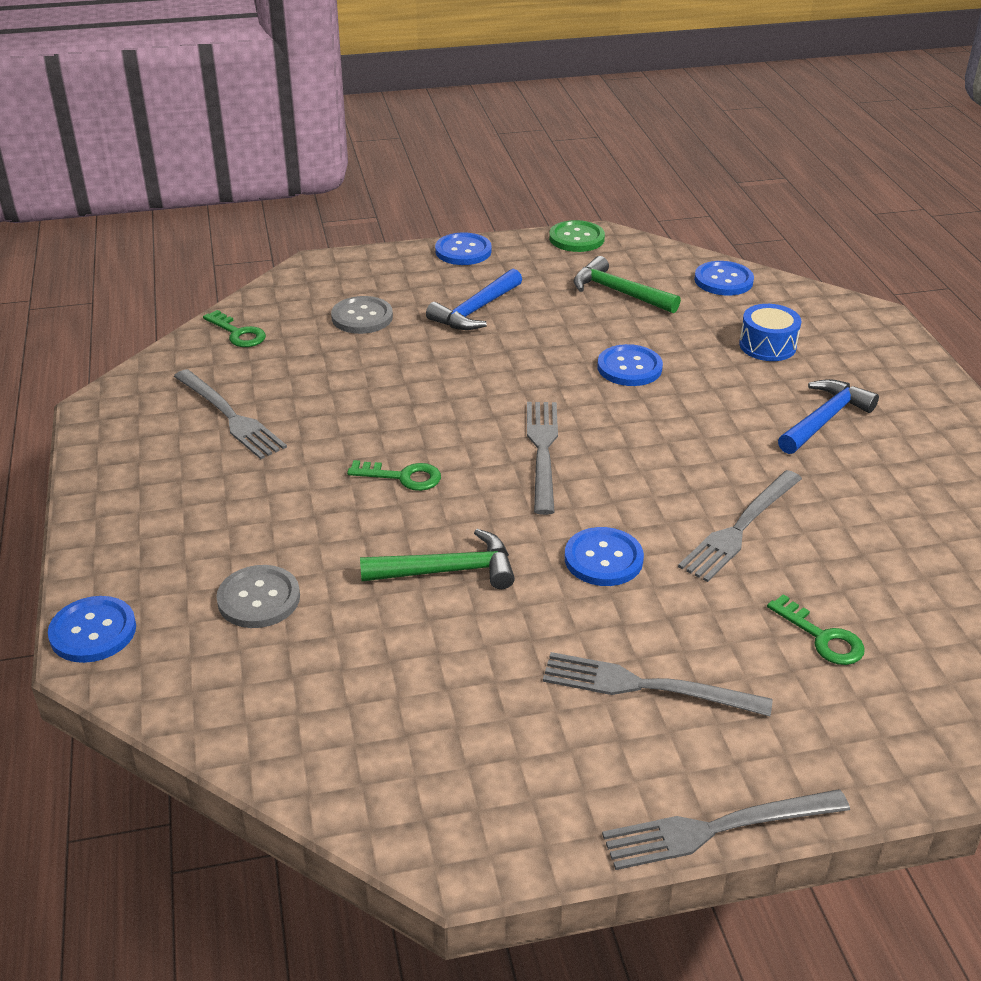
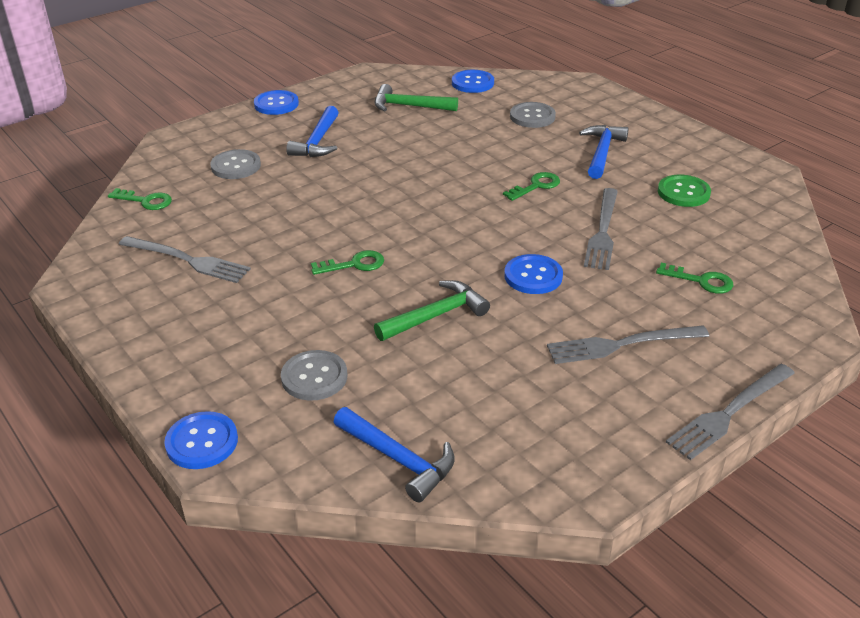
camera: 25 degrees left, 0 degrees up
(274, 730) = (398, 459): none -> blue hammer
(542, 451) = (439, 220): grey fork -> none
(576, 238) = (352, 78): green button -> green button (683, 192)
(629, 368) = (454, 152): blue button -> none
(699, 441) = (536, 186): none -> green key
(767, 345) = (532, 116): blue drum -> grey button

